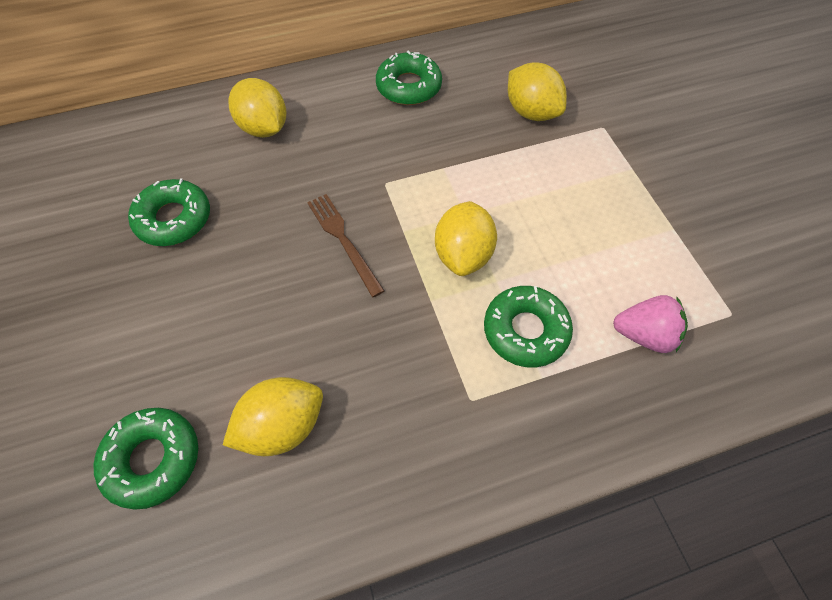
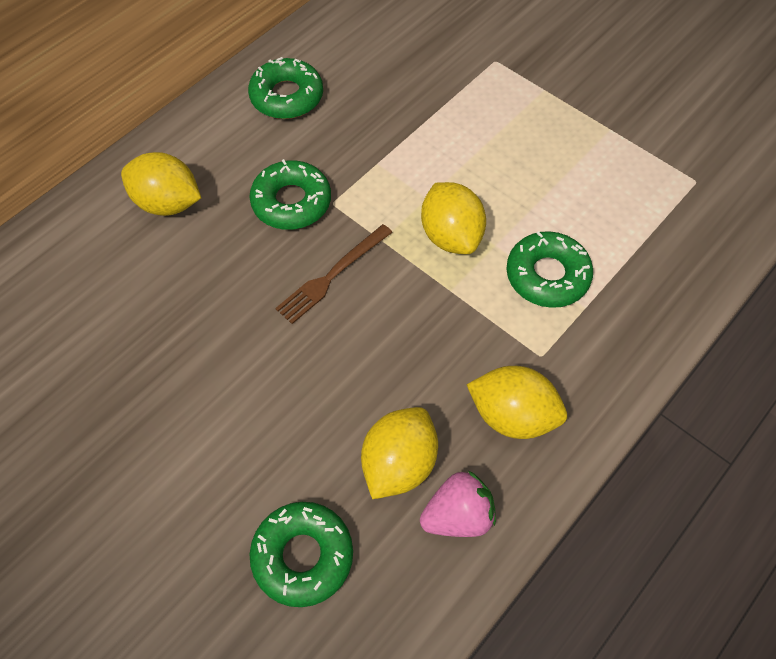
camera: 30 degrees left, 0 degrees up
(174, 219) = (144, 337): green donut -> green donut (291, 202)
(343, 240) = (332, 275): brown fork -> brown fork turned 75 degrees counterclockwise
(531, 112) = (422, 73): yellow lemon -> yellow lemon (512, 415)
(644, 335) = (641, 231): pink strawberry -> pink strawberry (458, 516)

